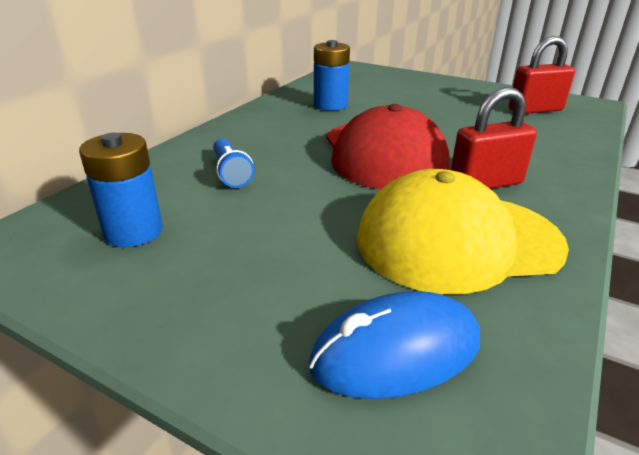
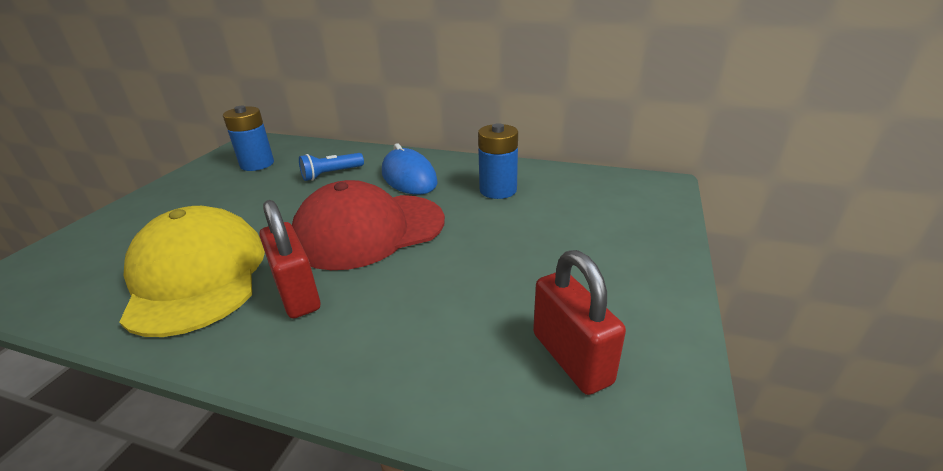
camera: 80 degrees right, 0 degrees up
(396, 352) = (94, 255): blue mouse -> blue mouse (409, 178)

